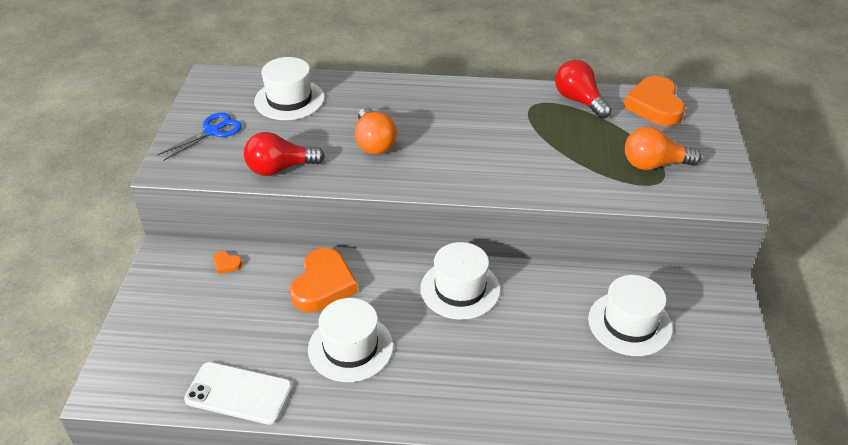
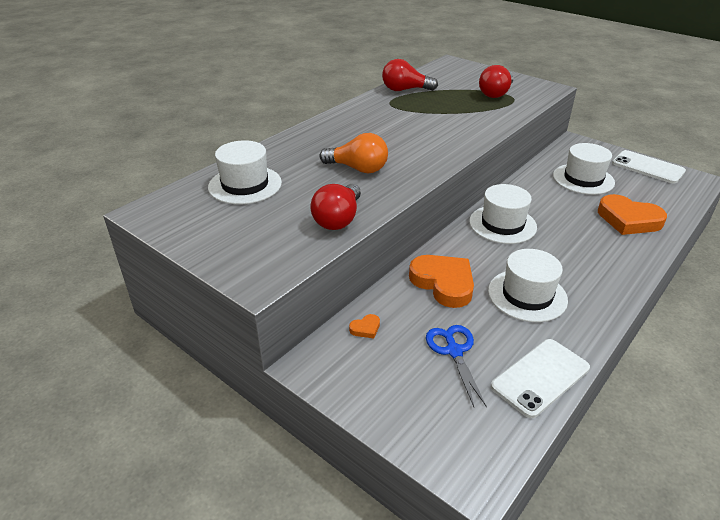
camera: 55 degrees left, 5 degrees down
(212, 132) = (235, 237): blue scissors -> blue scissors (454, 351)
(654, 164) = (496, 94): orange light bulb -> red light bulb
(655, 106) = (439, 74): orange heart -> orange heart (628, 219)
(734, 377) = (648, 167): none -> white phone

